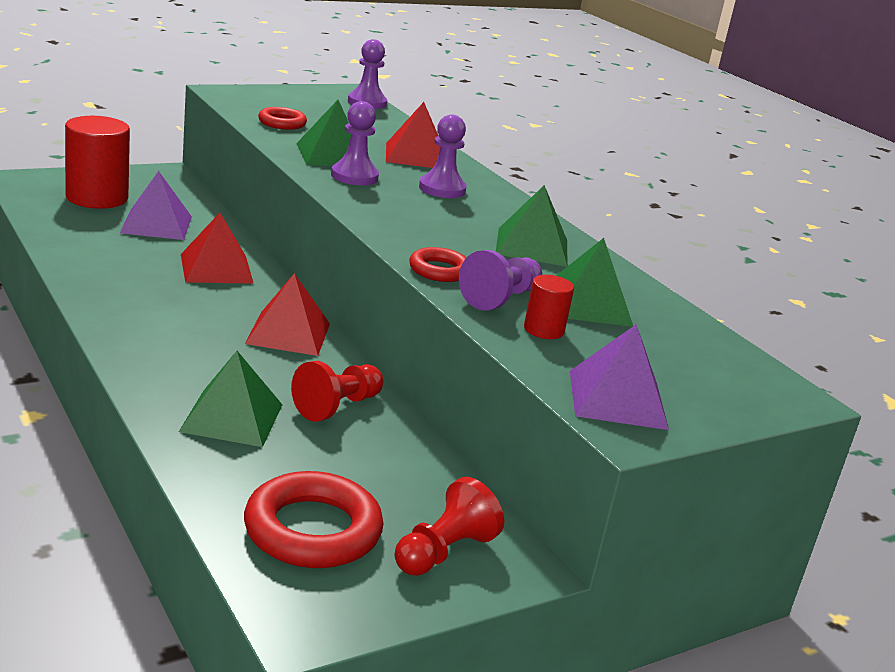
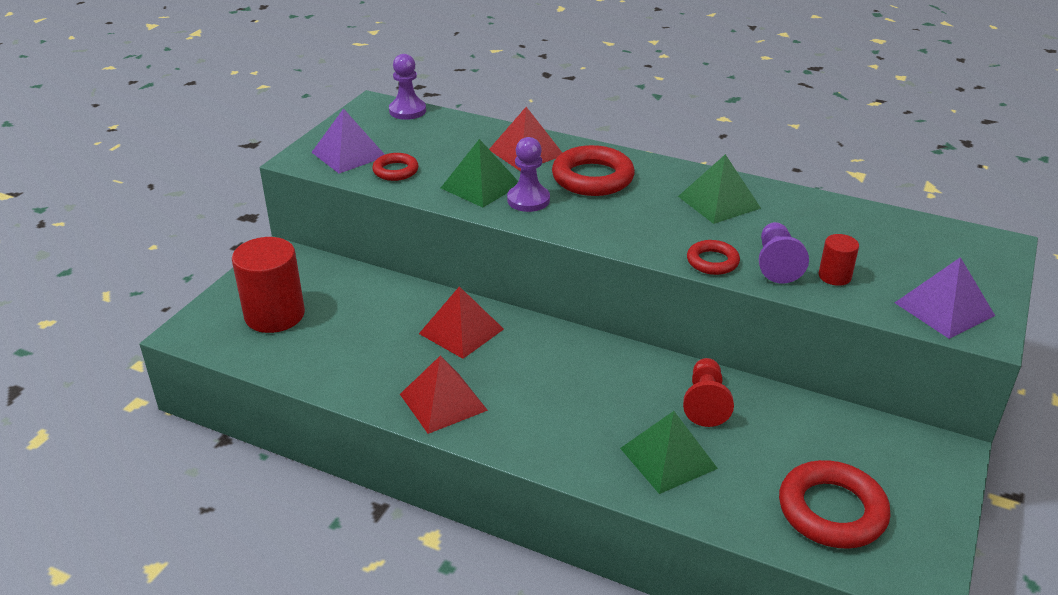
camera: 30 degrees left, 10 degrees up
(156, 224) = (358, 315): purple pyramid -> purple pyramid (348, 154)
(288, 333) = (590, 360): red pyramid -> red pyramid (443, 402)
(442, 189) = (592, 178): purple pawn -> red ring
(443, 552) = (906, 473): red pawn -> none
(588, 304) = (819, 236): green pyramid -> none

